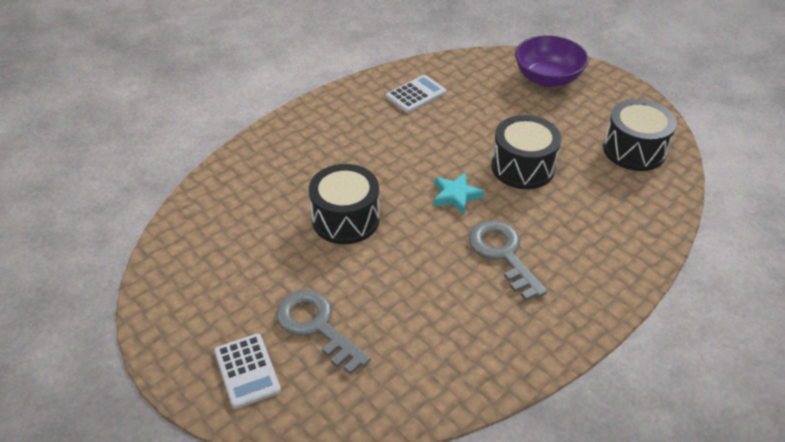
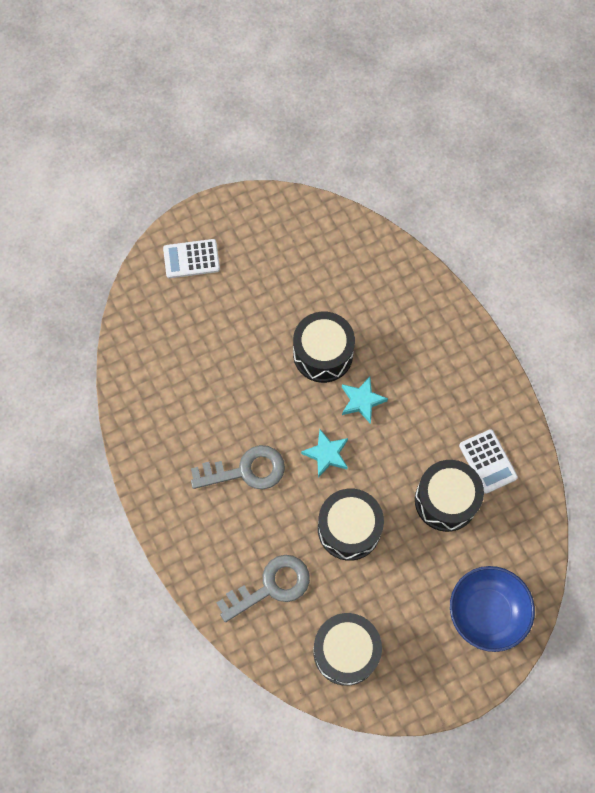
camera: 105 degrees right, 25 degrees up
(316, 326) = (216, 310): grey key -> grey key (271, 586)
(388, 181) = (362, 401): none -> turquoise star
(464, 113) = (445, 500): none -> black drum
(547, 78) = (487, 612): purple bowl -> blue bowl

